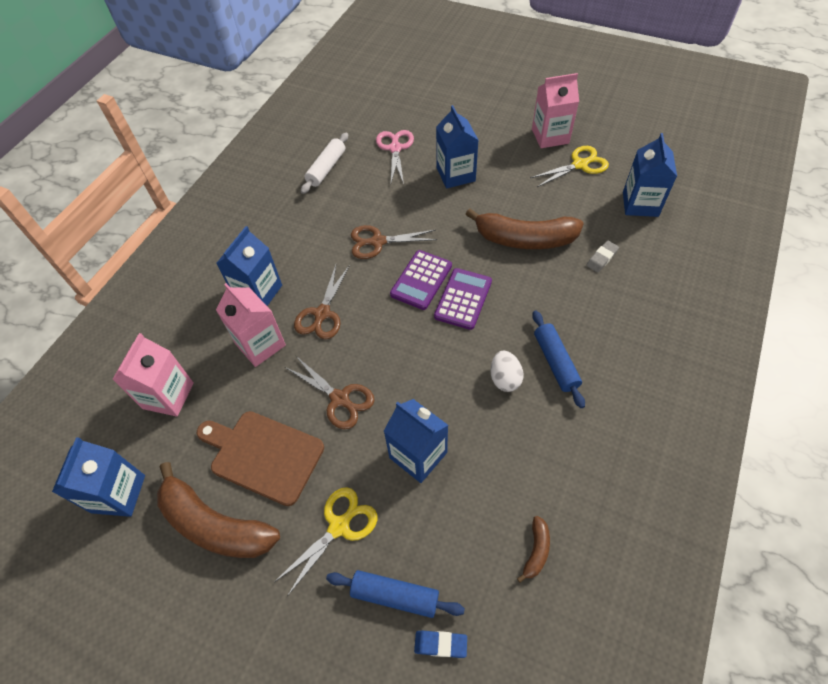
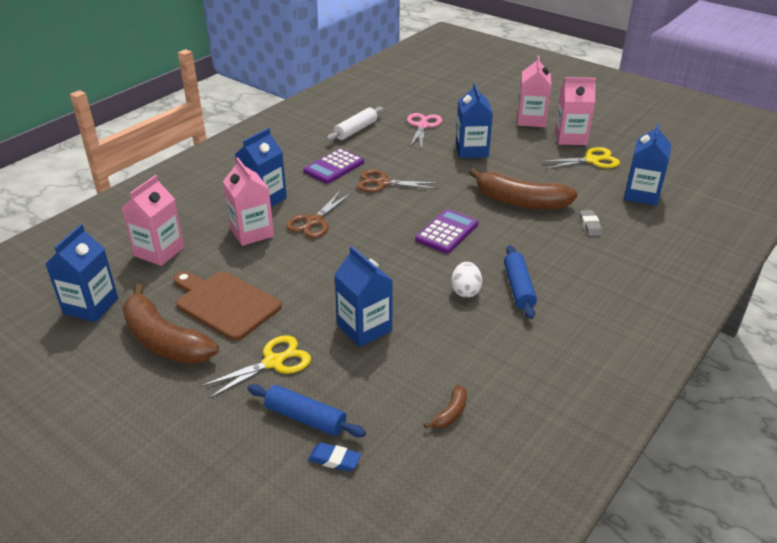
camera: 10 degrees right, 20 degrees down
(340, 399) = (308, 279): brown scissors -> none
(421, 280) = (413, 214): purple calculator -> purple calculator (334, 167)
(503, 117) = (531, 120): none -> pink carton
(602, 258) = (590, 225): grey eraser -> grey eraser turned 60 degrees counterclockwise

